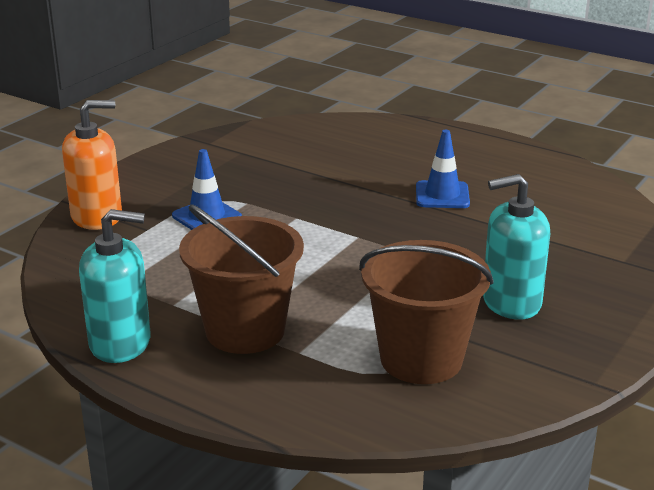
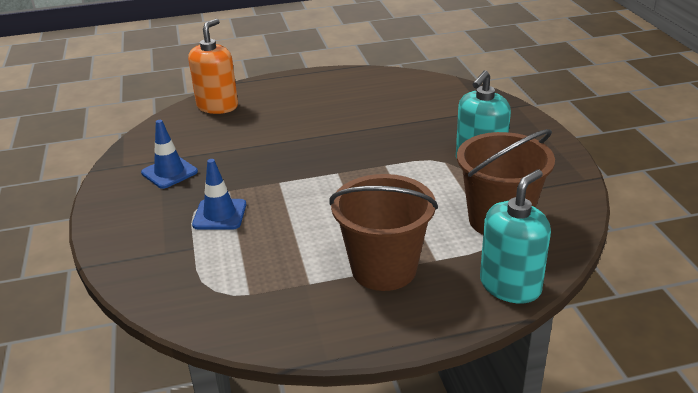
camera: 45 degrees left, 5 degrees up
(97, 217) = (137, 261): orange soap dispenser -> orange soap dispenser (217, 106)
(120, 343) = (325, 331): turquoise soap dispenser -> turquoise soap dispenser (510, 285)
(442, 195) = (337, 122): blue traffic cone -> blue traffic cone (169, 172)

